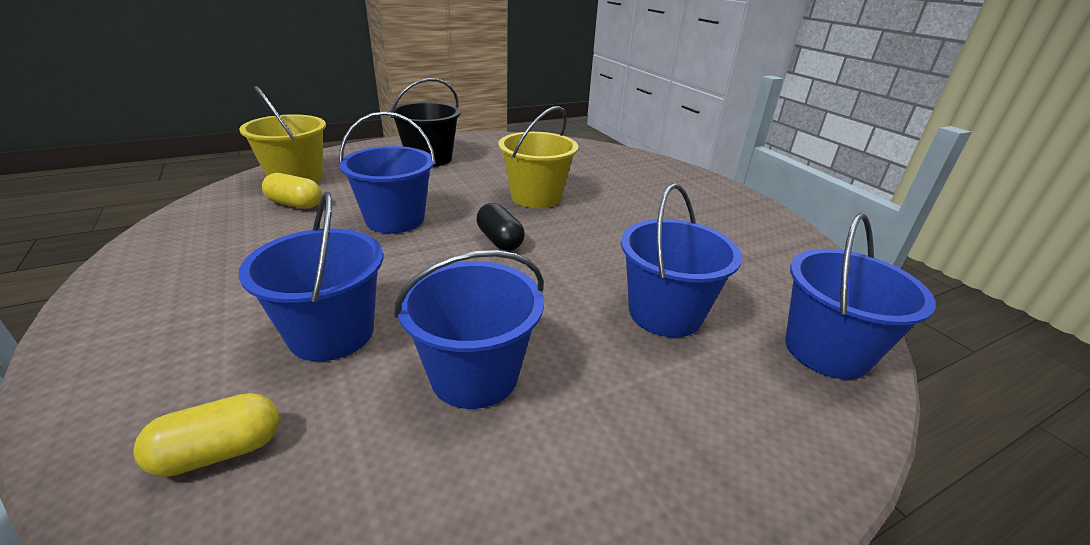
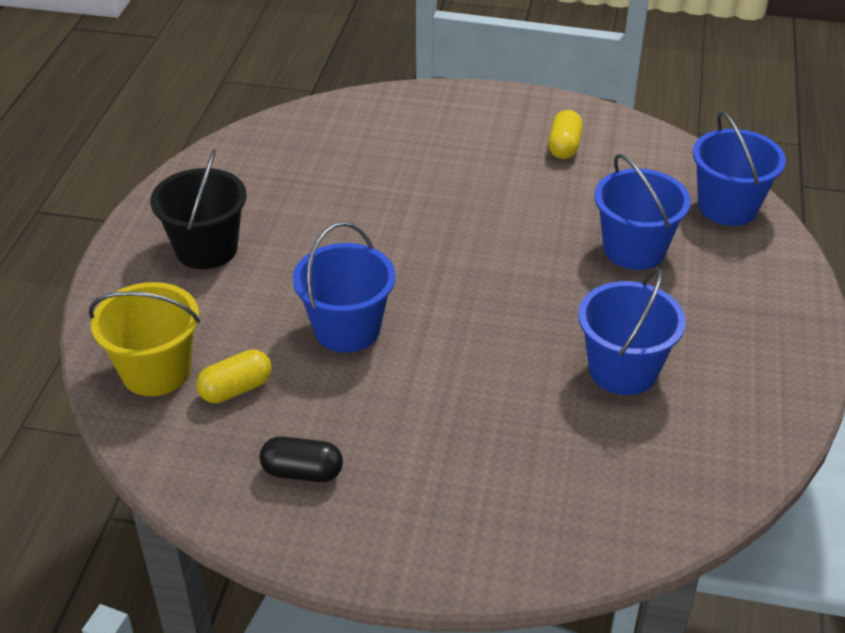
camera: 50 degrees left, 10 degrees up
(220, 452) = (605, 505): yellow capsule -> yellow capsule (564, 146)
(331, 333) = (514, 424): blue bucket -> none
(500, 240) = (454, 280): black capsule -> black capsule (302, 472)
(536, 197) = (389, 218): yellow bucket -> none

